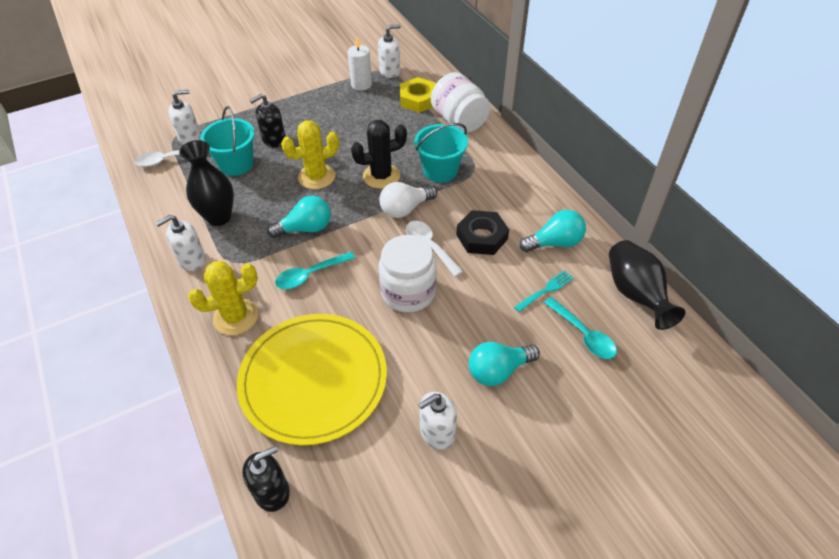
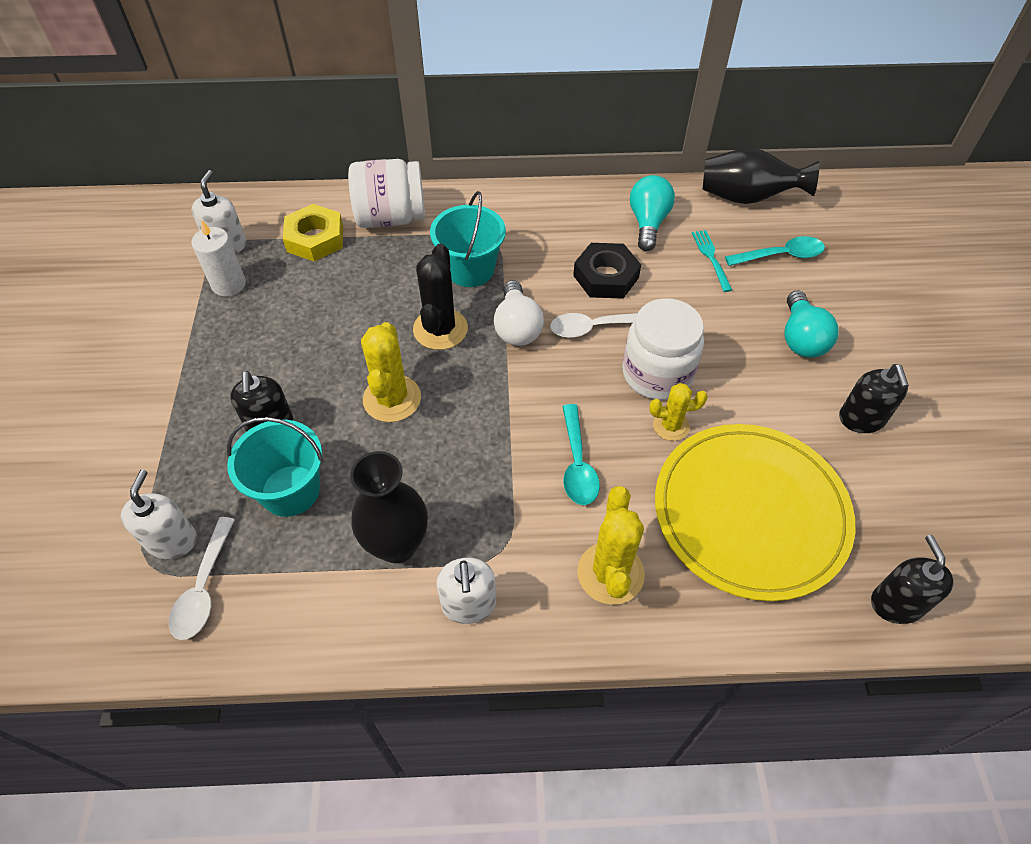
camera: 65 degrees left, 5 degrees up
(306, 228) = (488, 443): turquoise light bulb -> none
(366, 313) = (671, 426): none -> yellow cactus
(437, 432) = (861, 419): white soap dispenser -> black soap dispenser

